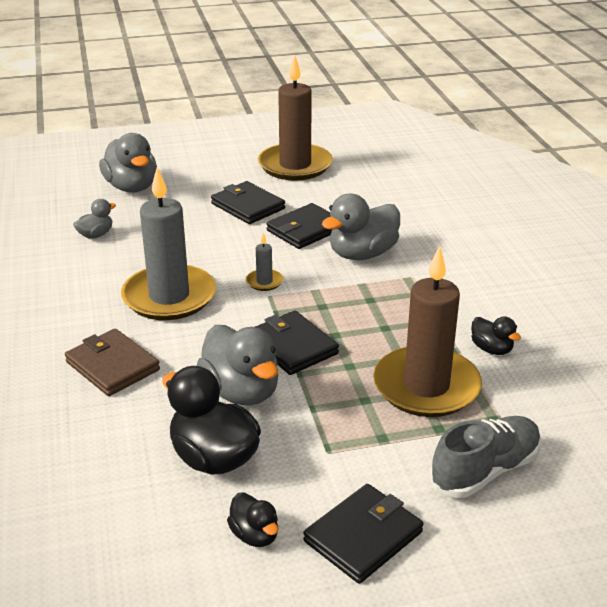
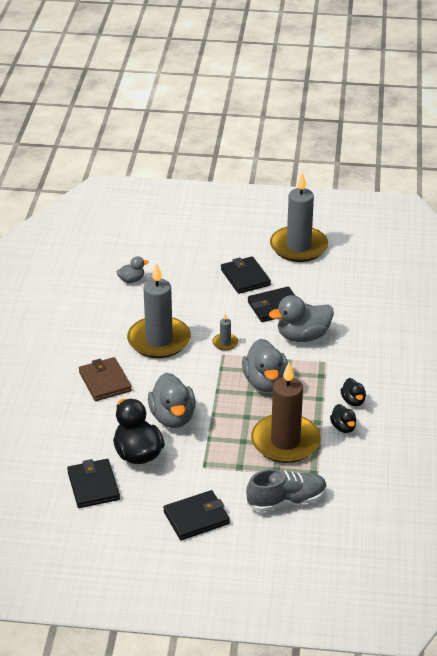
camera: 20 degrees right, 5 degrees up
(132, 187) = (172, 243): grey duck -> grey duck (265, 382)
(255, 535) = (140, 502): black duck -> black duck (353, 401)
(292, 346) = (218, 395): black wallet -> black wallet (93, 486)
(295, 165) = (298, 247): brown candle -> grey candle

